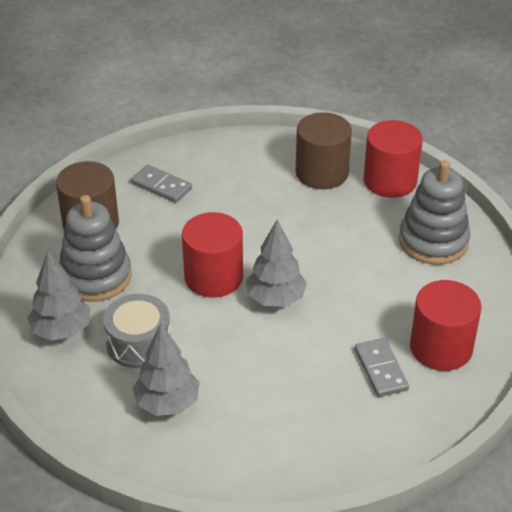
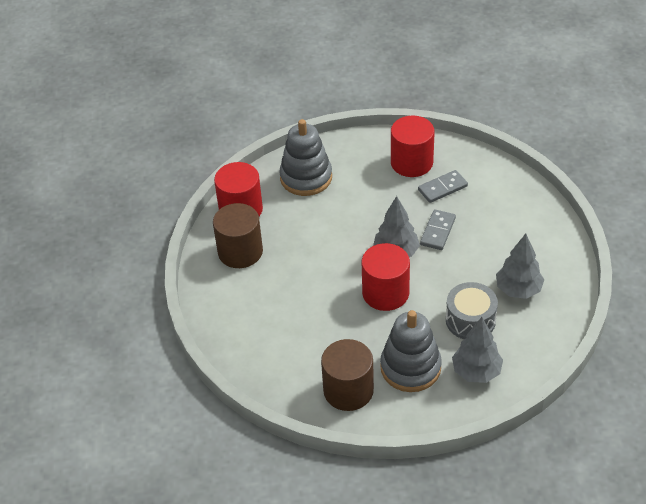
camera: 100 degrees left, 5 degrees up
(161, 186) = (284, 354): grey domino -> grey domino (437, 231)

